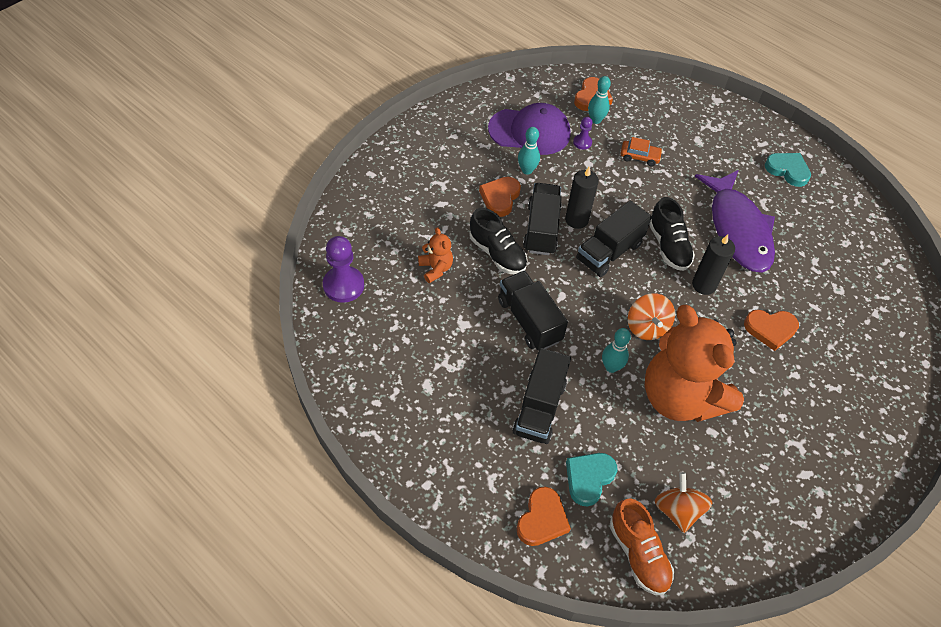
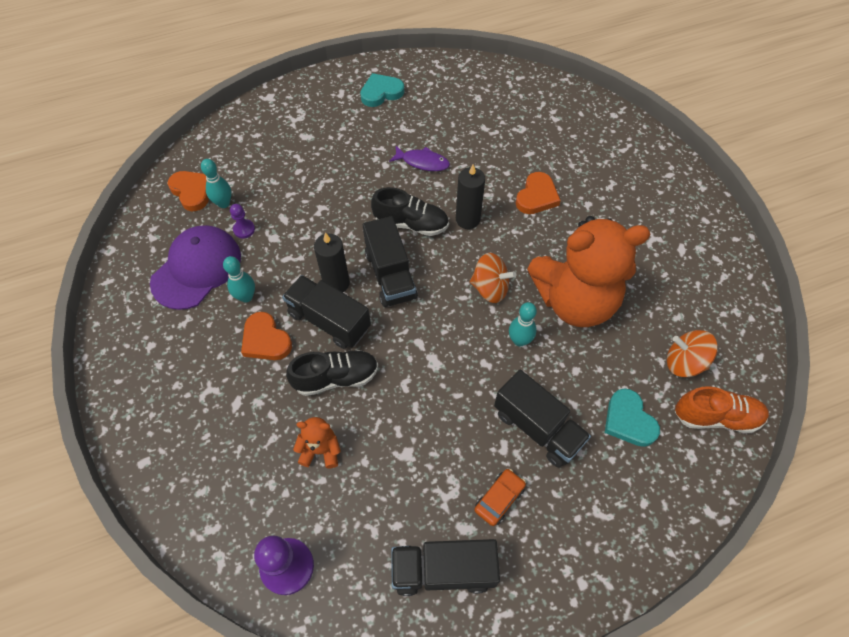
camera: 60 degrees left, 5 degrees up
(529, 320) = (433, 387): black truck -> black truck (443, 570)
(542, 519) = (657, 485): orange heart -> none
(639, 157) = (294, 191): orange car -> orange car (499, 499)
(738, 229) = (422, 162): purple fish -> purple fish, size x0.46

